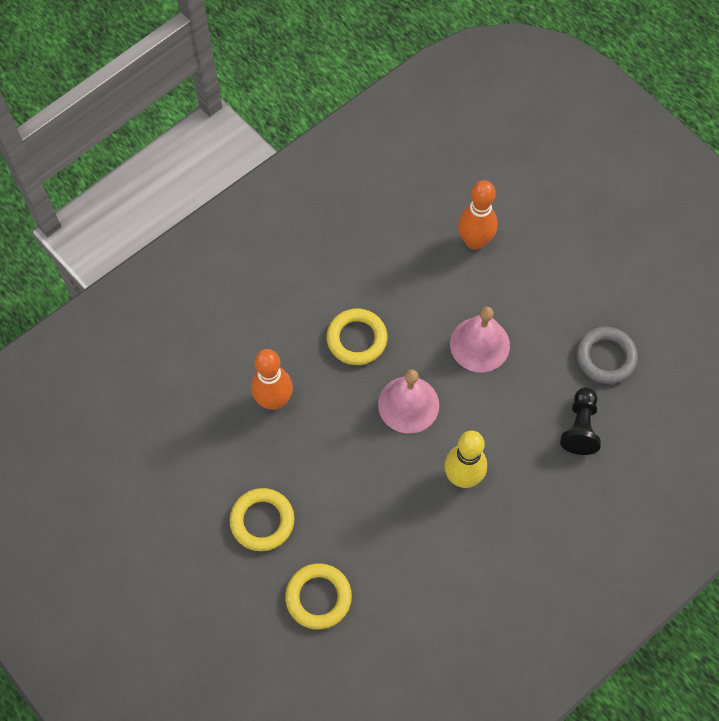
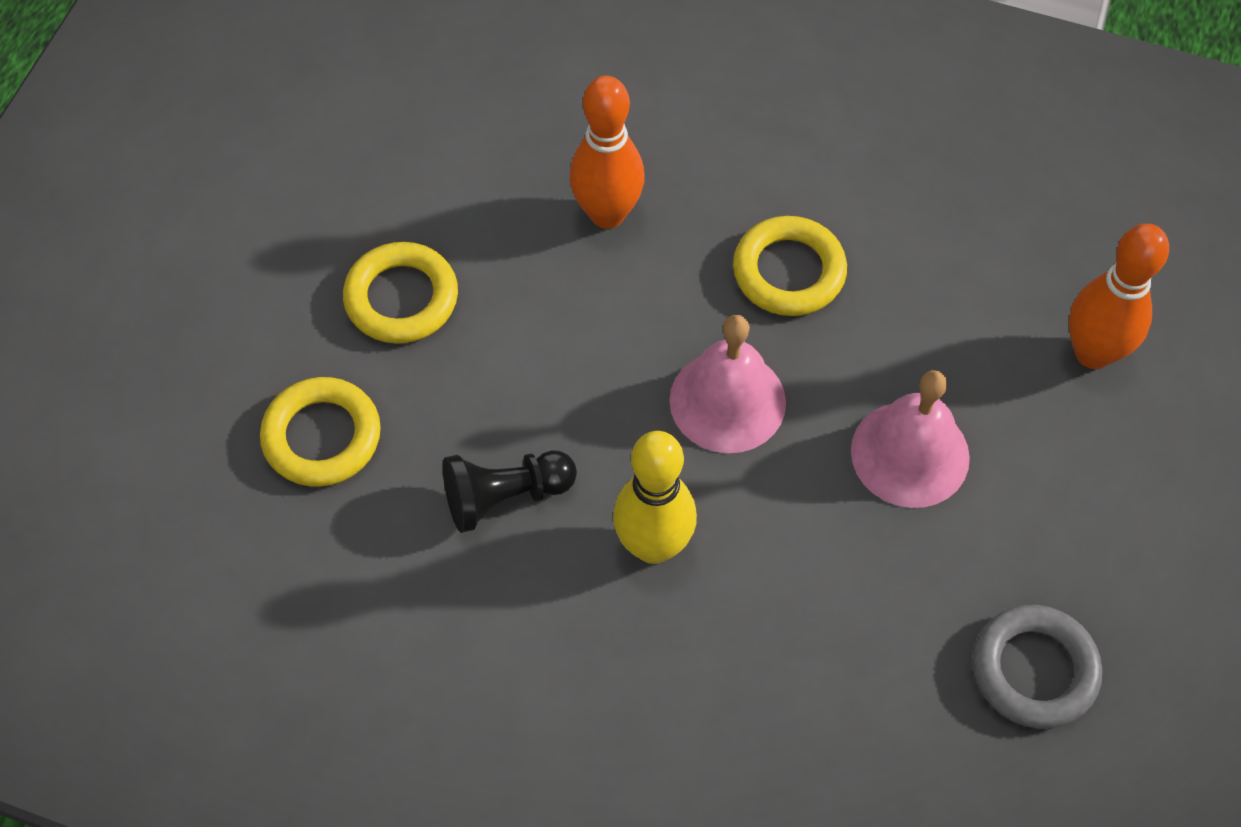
camera: 60 degrees right, 5 degrees down
(580, 427) = (869, 691): black pawn -> black pawn (505, 497)

